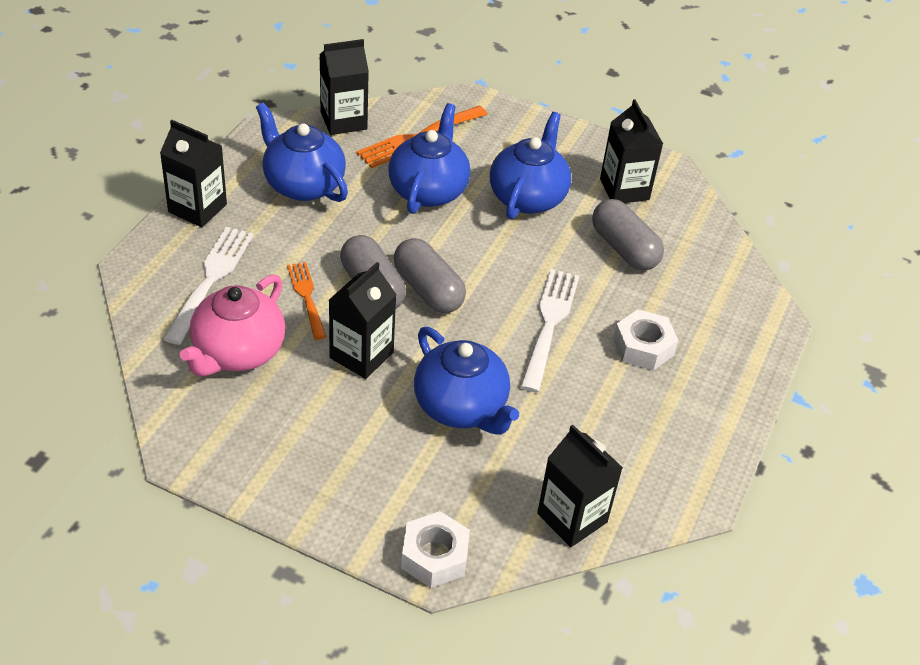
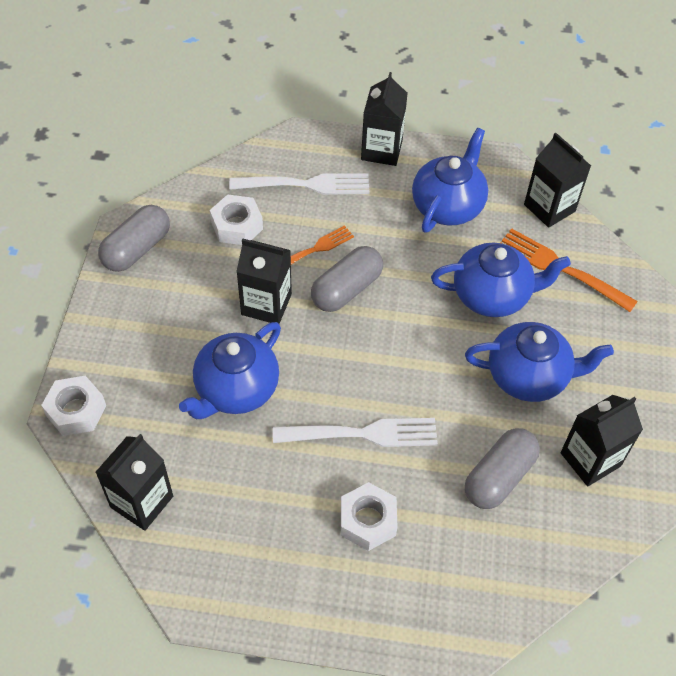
camera: 75 degrees right, 10 degrees up
(237, 352) = (237, 226): pink teapot -> white nut
(428, 290) = (363, 329): grey capsule -> grey capsule (137, 249)

